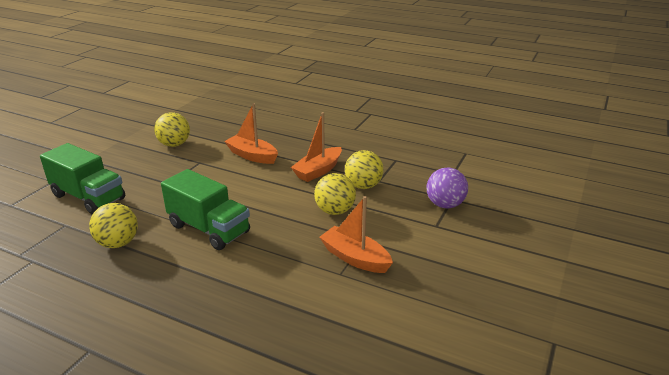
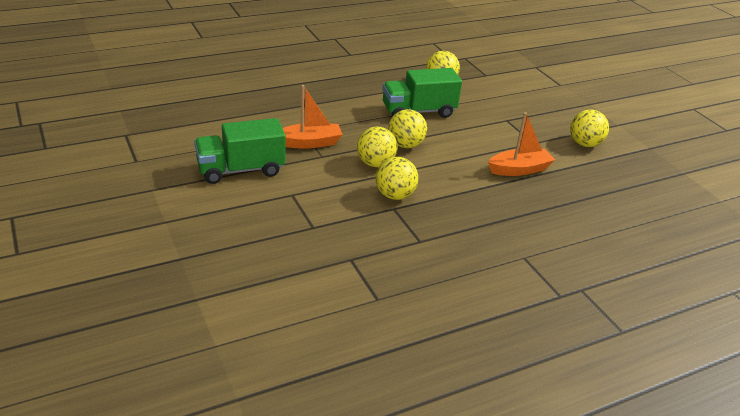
camera: 125 degrees right, 5 degrees up
(88, 197) = (518, 89): green truck -> green truck (241, 170)
(284, 210) = (405, 145): none -> yellow ball
(318, 171) = (450, 187): orange boat -> none
(445, 205) = (310, 217): purple ball -> none

